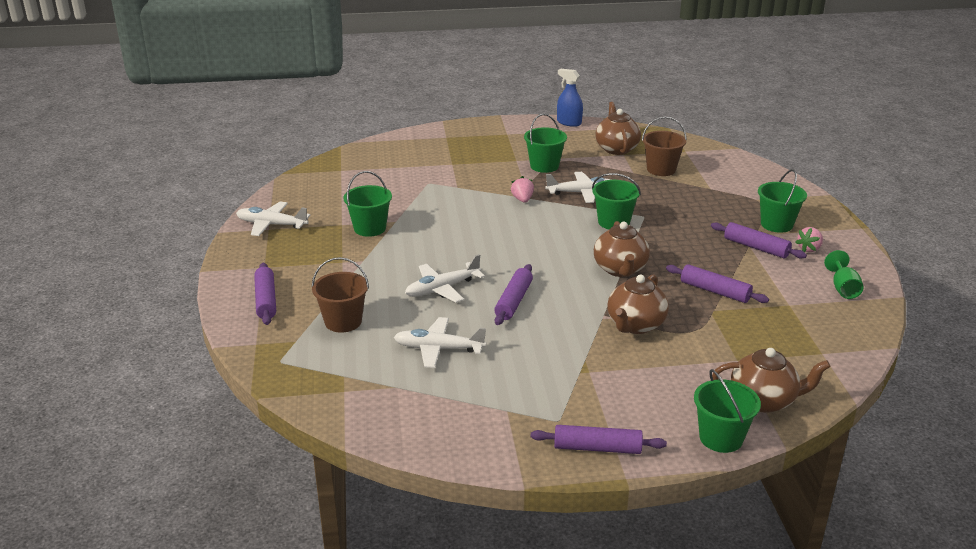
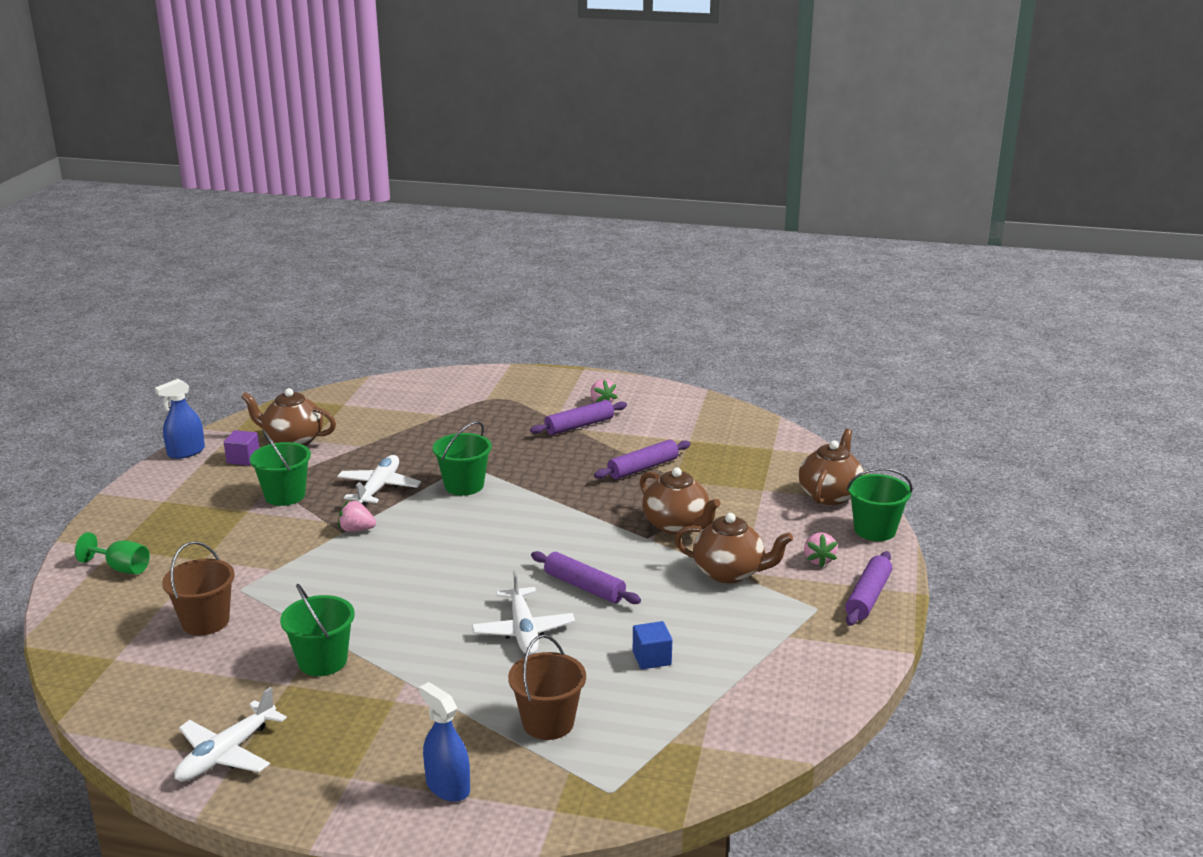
camera: 70 degrees left, 5 degrees down
(266, 300) = (448, 786): purple rolling pin -> blue spray bottle
(439, 349) = (651, 658): white plane -> blue cube
(577, 141) = (243, 459): none -> purple cube
(620, 269) = (566, 507): brown teapot -> brown teapot (729, 573)
(638, 410) = (818, 560): none -> pink strawberry
(661, 169) = (372, 428): brown bucket -> brown bucket (205, 621)
(776, 224) = (545, 403): green bucket -> none
(843, 288) = (679, 409): green goblet -> green goblet (121, 568)

